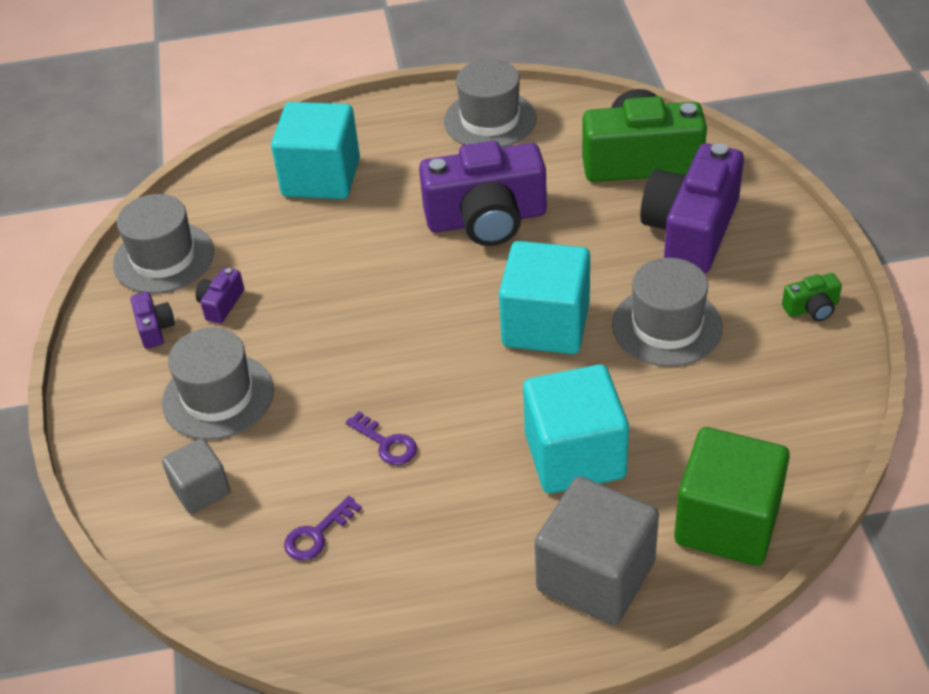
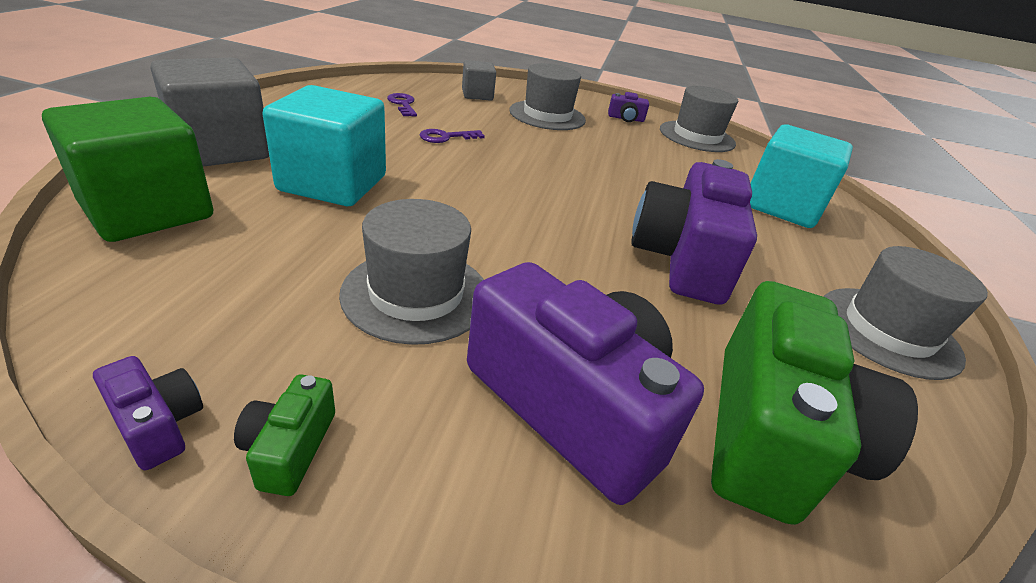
camera: 105 degrees right, 10 degrees down
(221, 304) = (635, 137): purple camera -> purple camera (157, 424)
(546, 325) = (497, 229): turquoise cube -> none

